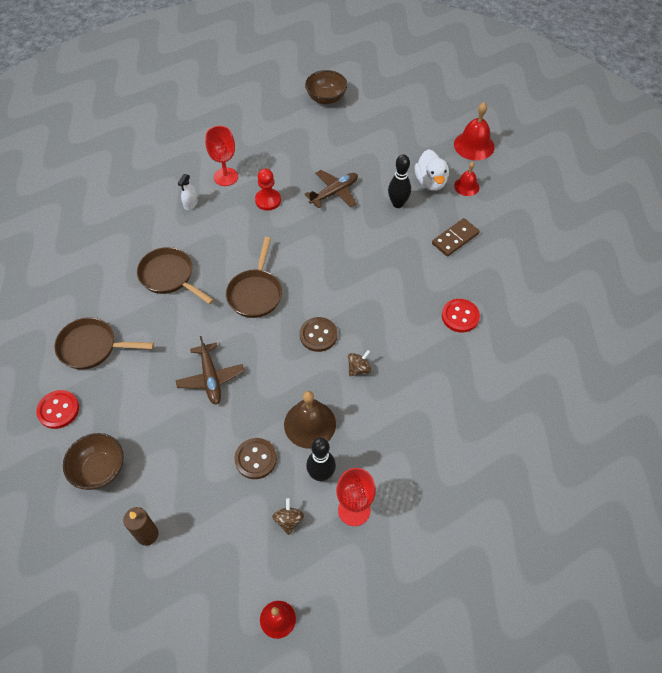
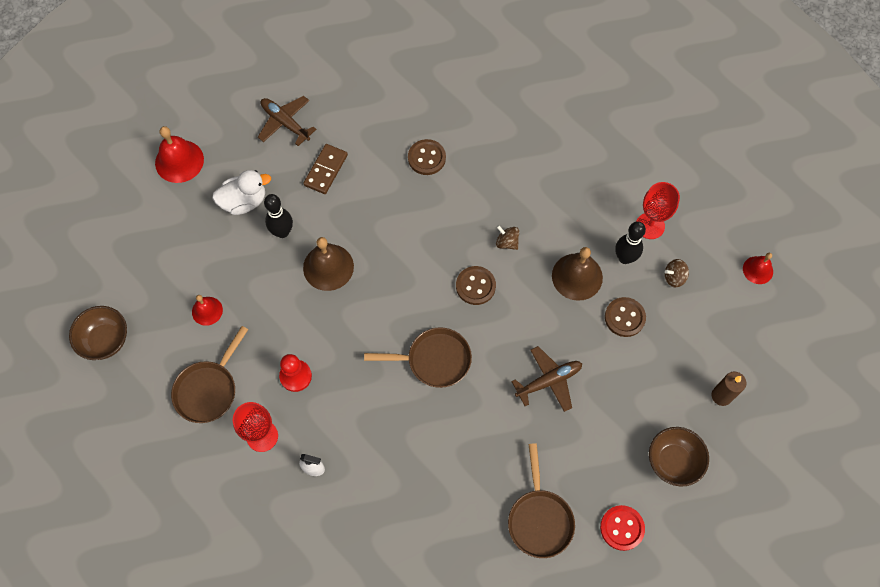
camera: 100 degrees left, 10 degrees up
(169, 276) = (428, 461): brown pan -> brown pan (208, 390)
(334, 192) = (273, 303): brown plane -> brown plane (285, 123)
(359, 230) = (328, 267): none -> brown bell
(455, 239) = (325, 170): brown domino -> brown domino turned 75 degrees clockwise
(460, 316) = (426, 158): red button -> brown button
(466, 186) = (246, 164): red bell -> red bell (207, 311)

